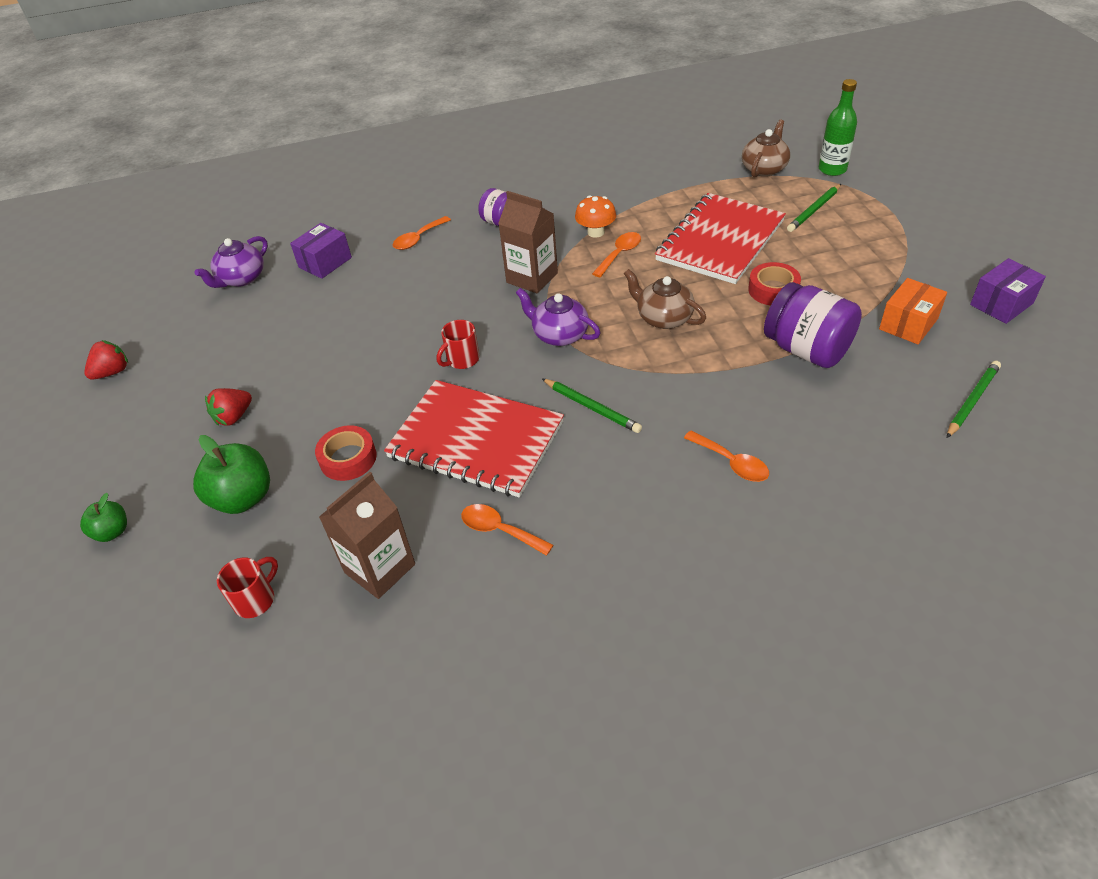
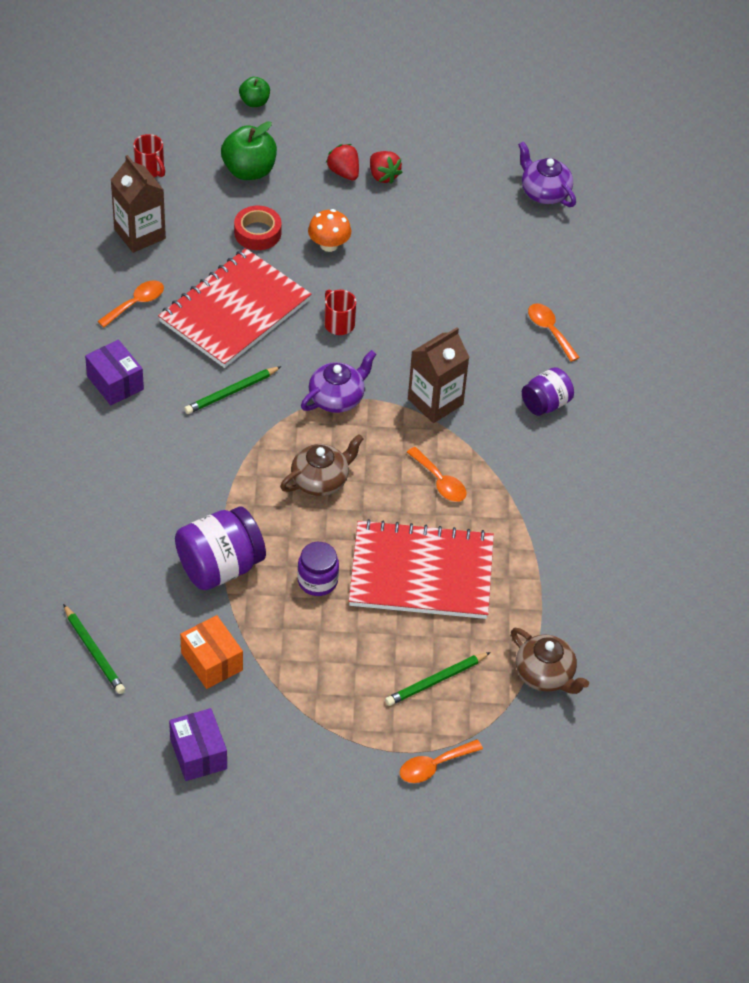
camera: 100 degrees right, 5 degrees up
(112, 372) = (443, 103): red strawberry -> red strawberry (383, 176)
(325, 262) = (542, 254): purple box -> purple box (115, 383)
(596, 232) = (490, 475): orange mushroom -> orange mushroom (329, 245)
(720, 241) = (421, 573): red notebook -> red notebook turned 45 degrees counterclockwise
(732, 463) = (121, 458): orange spoon -> orange spoon (434, 766)
(773, 290) = (317, 581): red tape -> purple jar
(814, 210) = (436, 681): green pencil -> green pencil turned 90 degrees counterclockwise
(832, 169) = (511, 740): green bottle -> none

